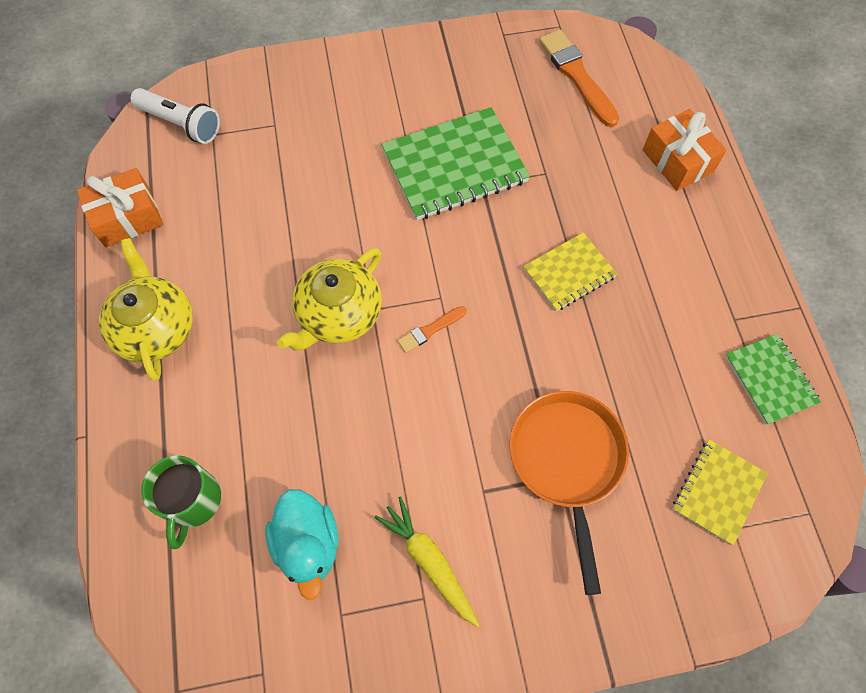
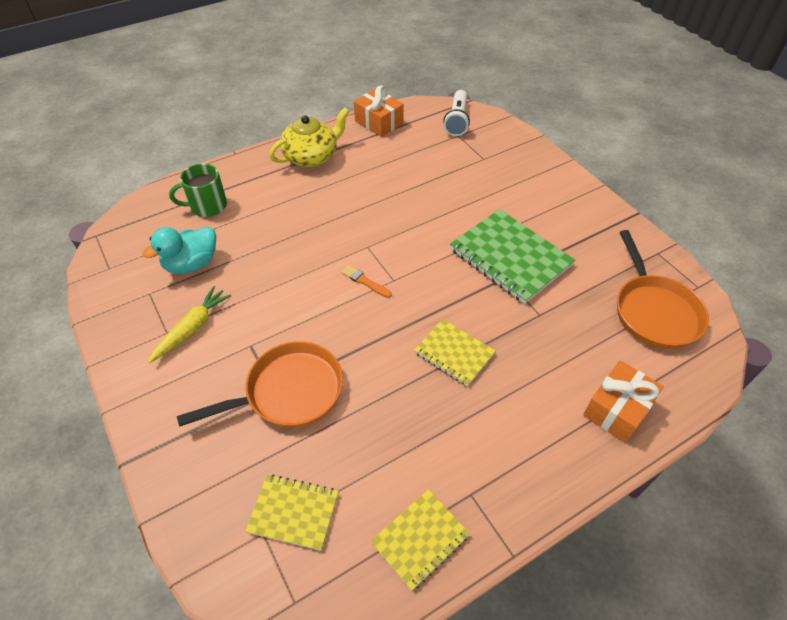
camera: 70 degrees right, 15 degrees down
(338, 314) = (356, 231): yellow teapot -> none
(577, 76) = (654, 311): orange brush -> orange pan
(770, 380) = (420, 539): green notebook -> yellow notebook

